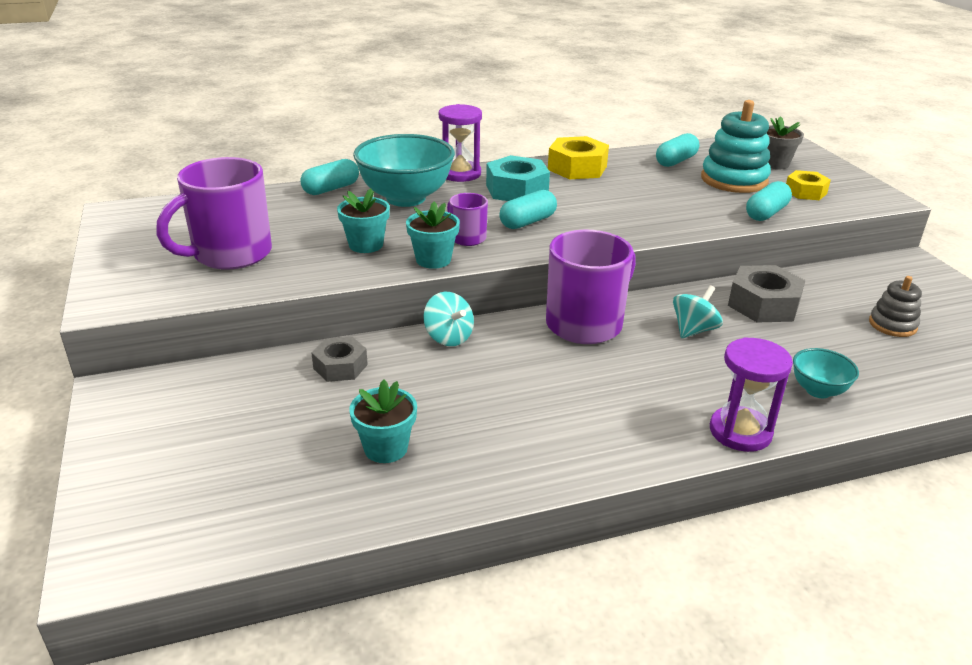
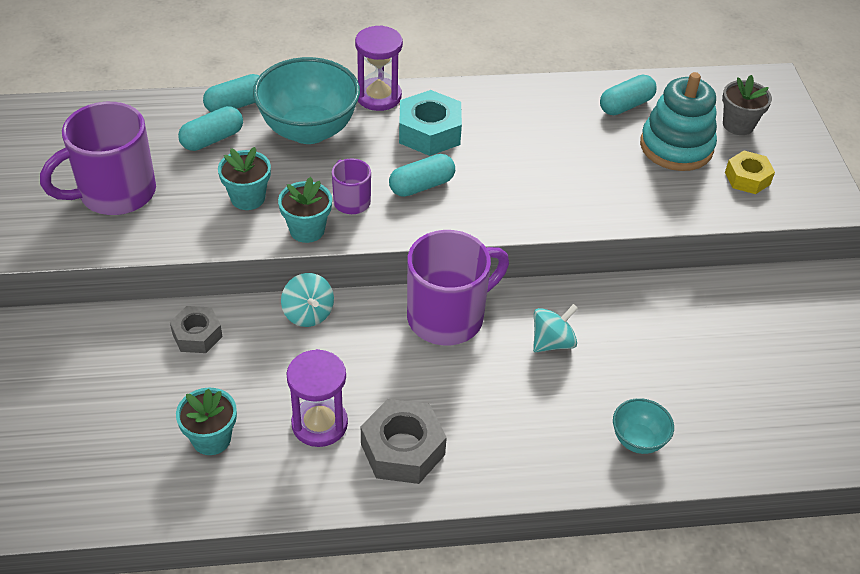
camera: 10 degrees right, 15 degrees up
(577, 168) = (509, 103): yellow nut -> none
(740, 432) = (537, 476): purple hourglass -> purple hourglass (319, 424)
(763, 304) = (641, 318): grey nut -> grey nut (402, 449)
(766, 213) = (684, 207): turquoise capsule -> turquoise capsule (212, 139)
(892, 325) = (763, 368): grey stacking toy -> none

